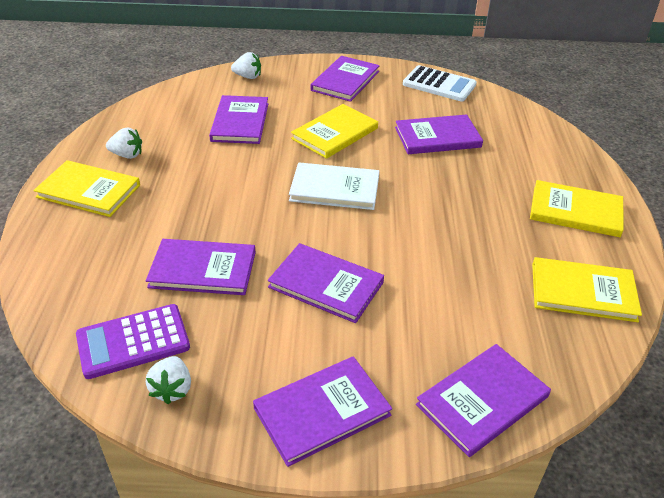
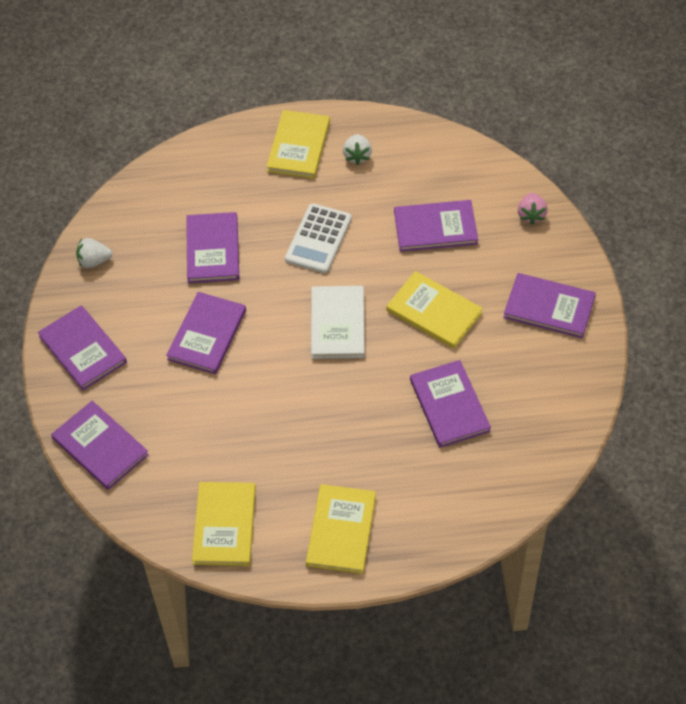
camera: 85 degrees right, 15 degrees up
(133, 341) = (133, 227): purple calculator -> none
(248, 77) = (531, 215): white strawberry -> pink strawberry
(439, 84) = (568, 403): white calculator -> white calculator (318, 239)

